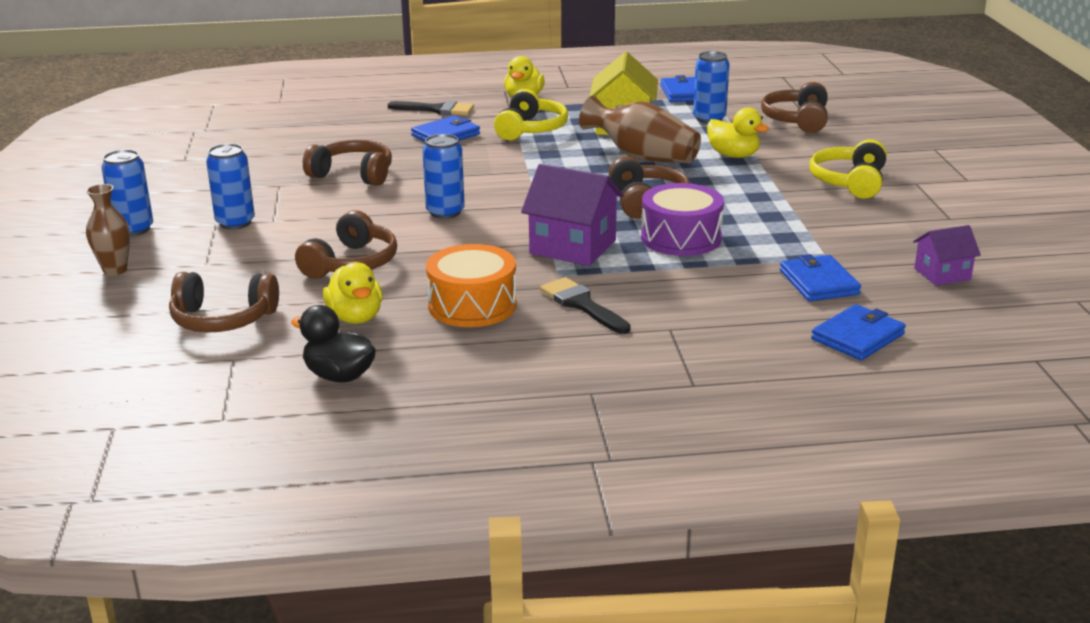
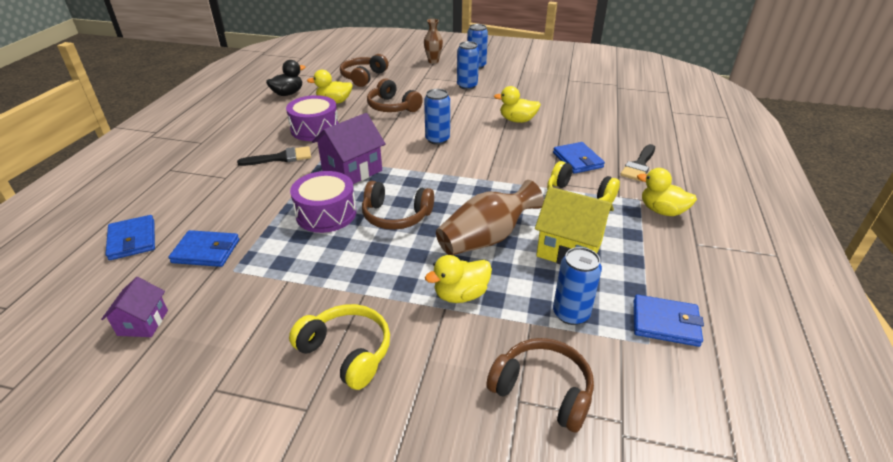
camera: 110 degrees right, 10 degrees up
(353, 174) = (517, 120): brown headphones -> yellow duck
(472, 305) = (315, 129): orange drum -> purple drum

